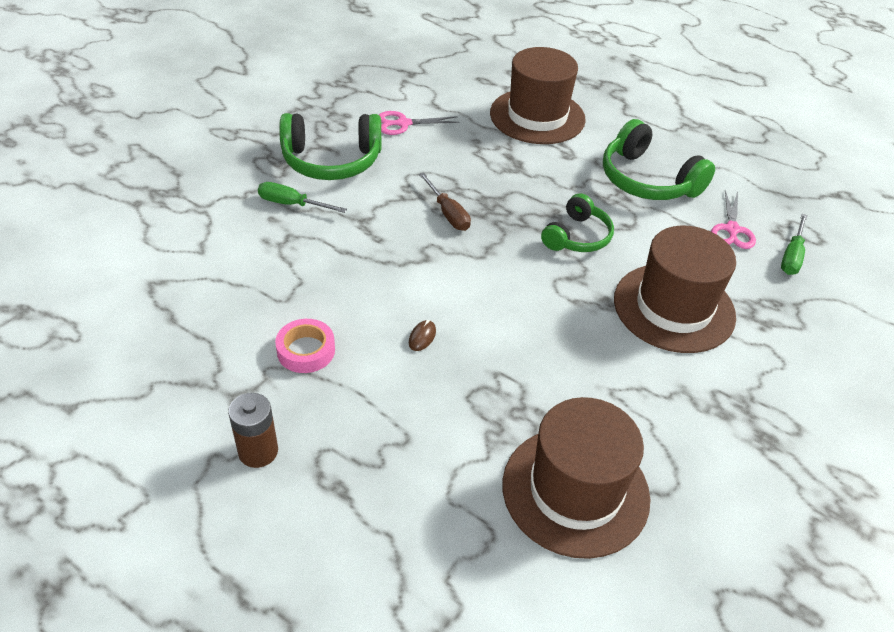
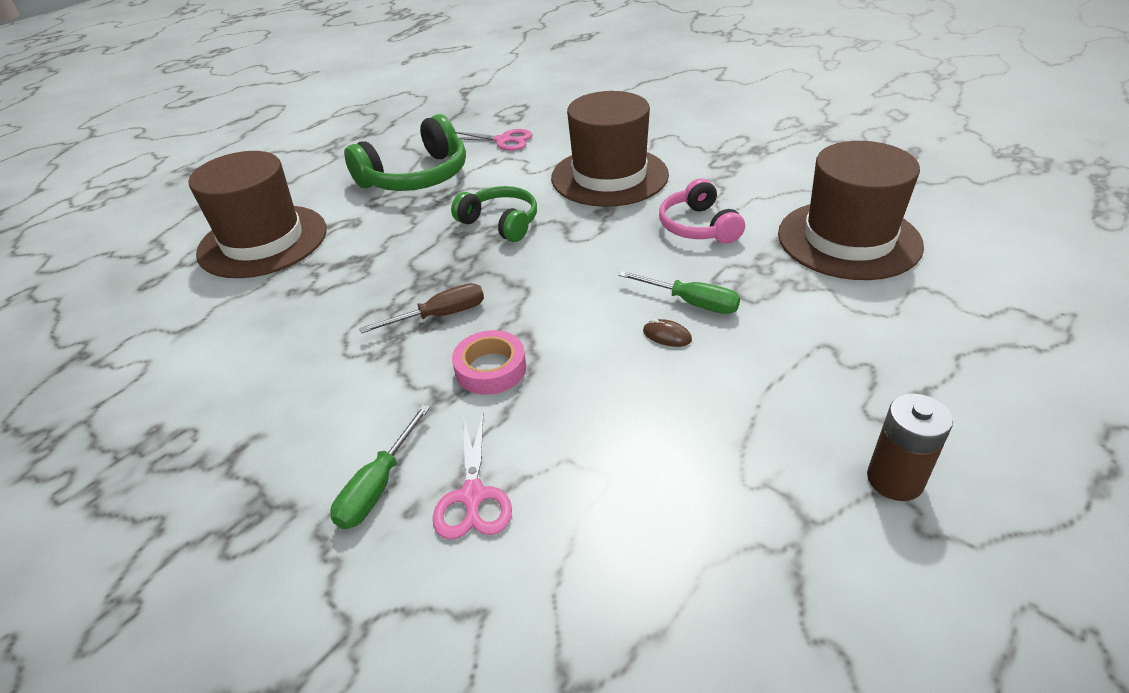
camera: 80 degrees left, 5 degrees down
(306, 350) = (706, 443): pink tape -> pink tape (490, 369)
(331, 161) = (277, 441): green headphones -> none
(403, 124) = (215, 361): pink scissors -> pink scissors (473, 496)
(586, 369) = (698, 226): none -> pink headphones
(792, 256) = (543, 118): green screwdriver -> green screwdriver (691, 303)

